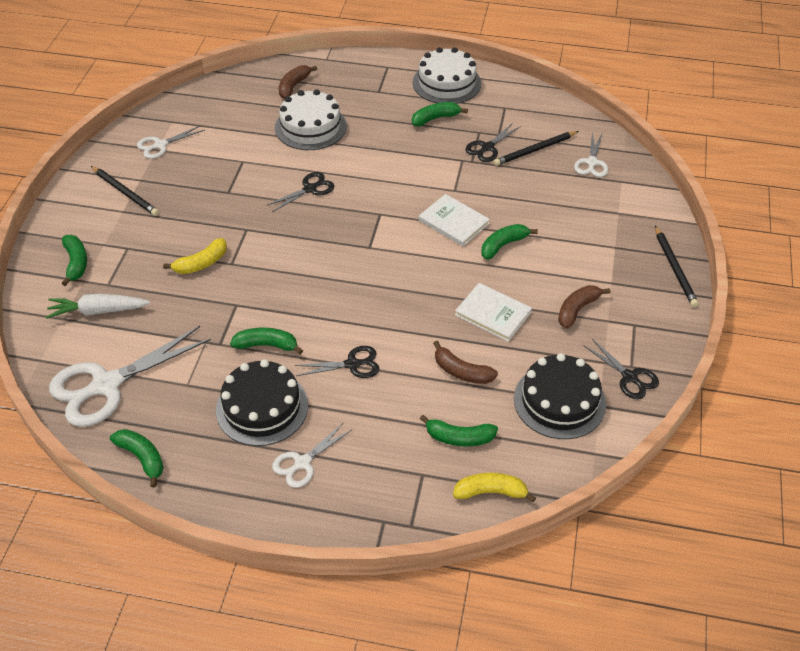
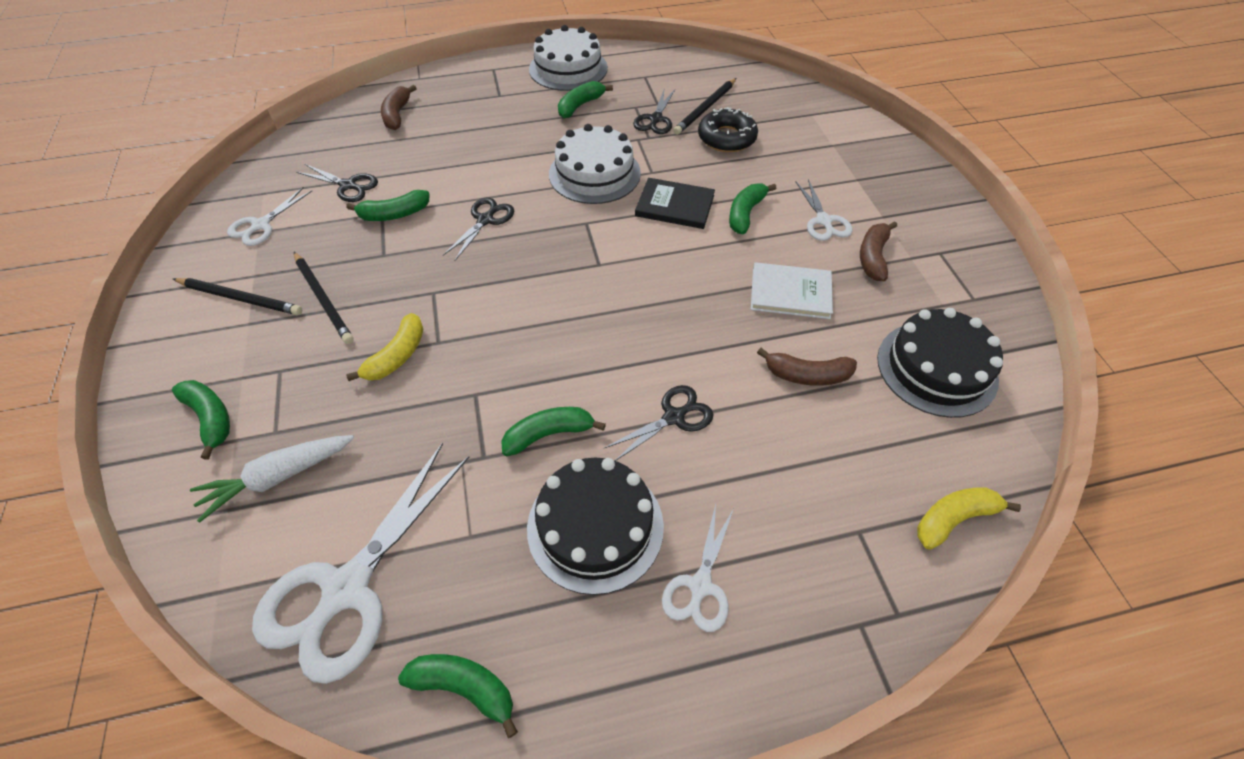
camera: 25 degrees left, 5 degrees up
(310, 127) = (444, 152): white cake -> white cake (594, 173)
(453, 222) = (674, 206): white book -> black book
(459, 437) = (865, 461): green banana -> green banana (394, 214)
(533, 180) = (726, 138): none -> black donut
(592, 162) = (770, 104): white scissors -> white scissors (823, 221)
(629, 377) = (982, 312): black scissors -> black scissors (348, 186)
(675, 268) = (929, 182): black pencil -> black pencil (323, 299)

